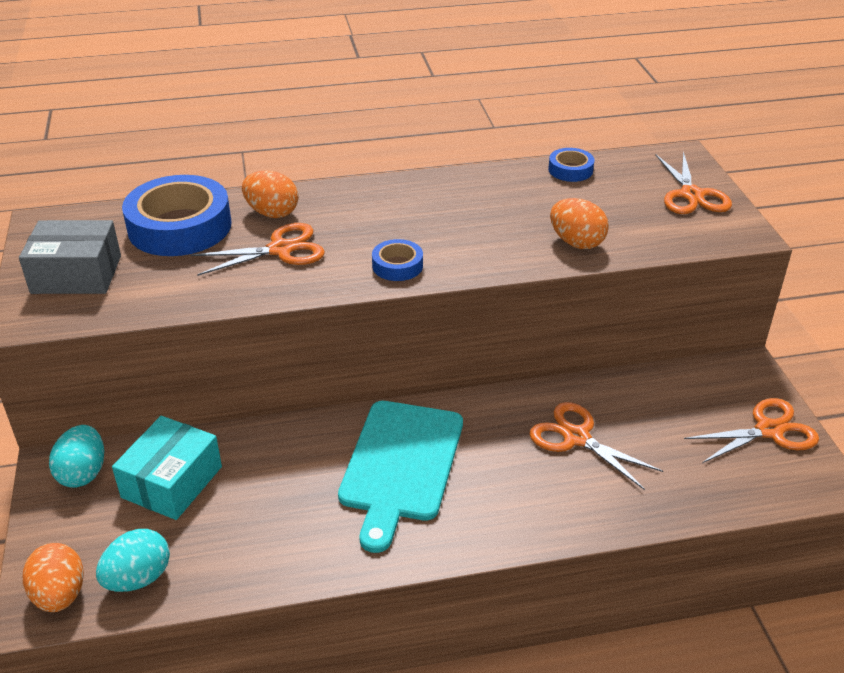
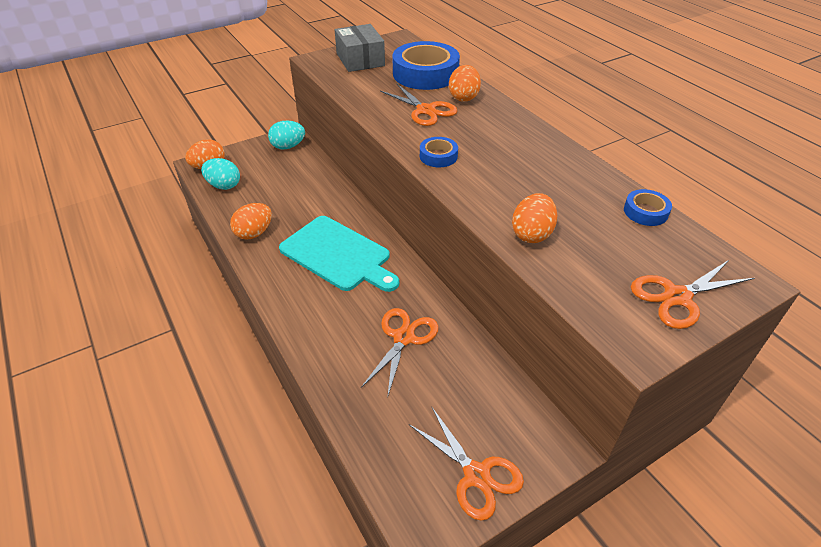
camera: 70 degrees right, 5 degrees up
(172, 482) = (292, 174): turquoise box -> none
(298, 553) = (254, 233): none -> orange egg
(401, 465) = (338, 255): turquoise cutting board -> turquoise cutting board turned 135 degrees counterclockwise

